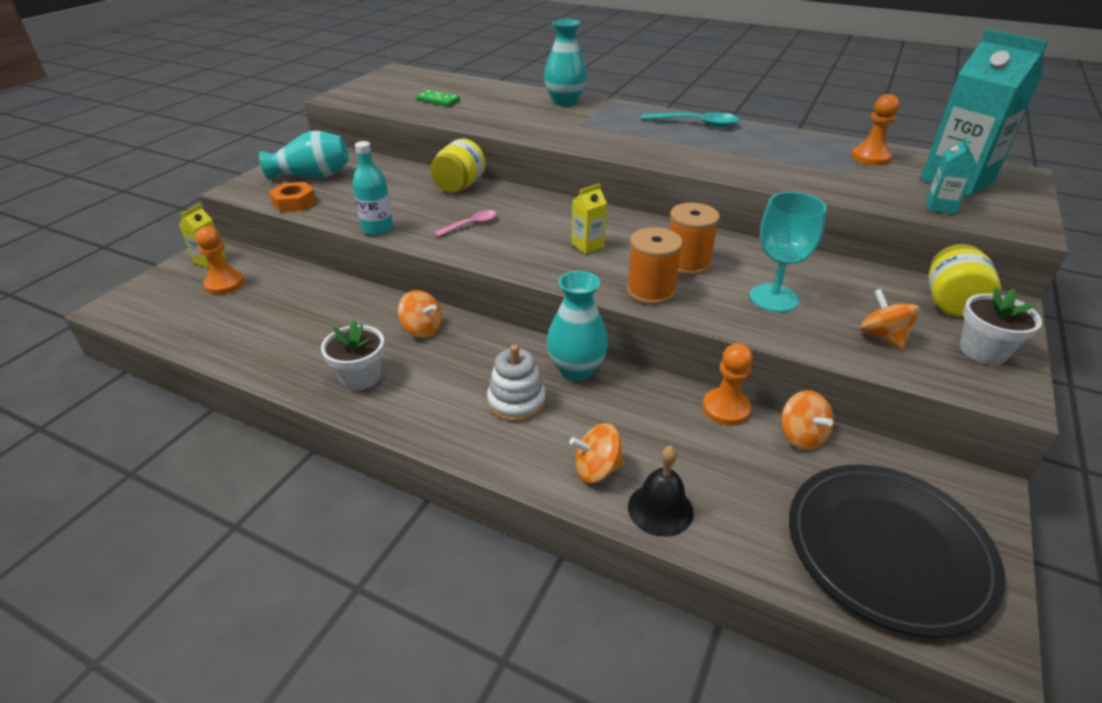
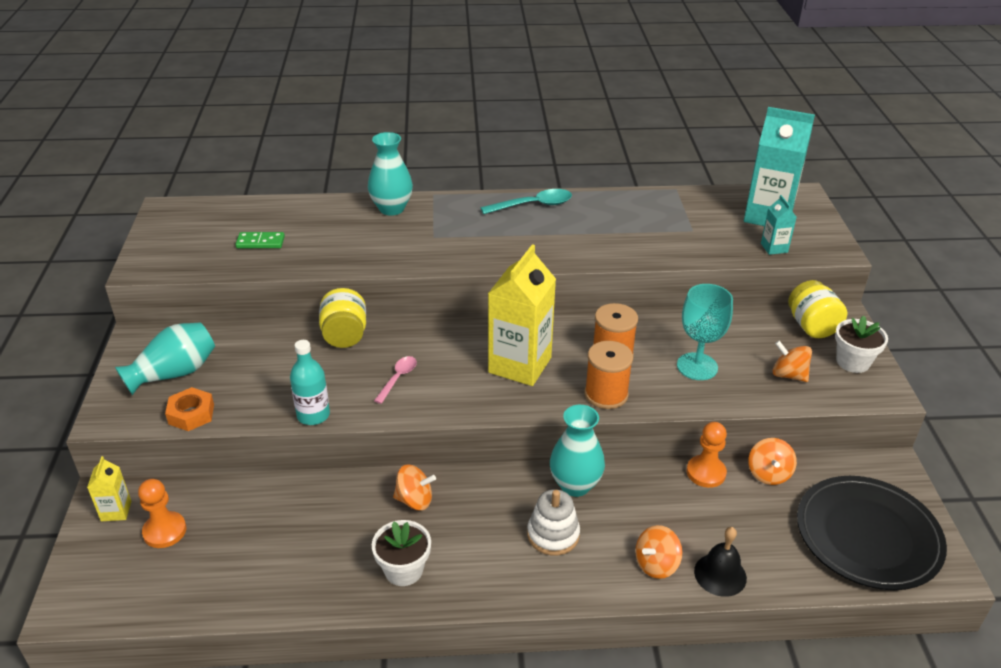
camera: 30 degrees left, 0 degrees up
(587, 245) = (520, 365): yellow carton -> yellow carton, size x2.16
(801, 436) = (768, 474): orange spinning top -> orange spinning top turned 60 degrees clockwise
(870, 158) = (695, 208): orange pawn -> none

